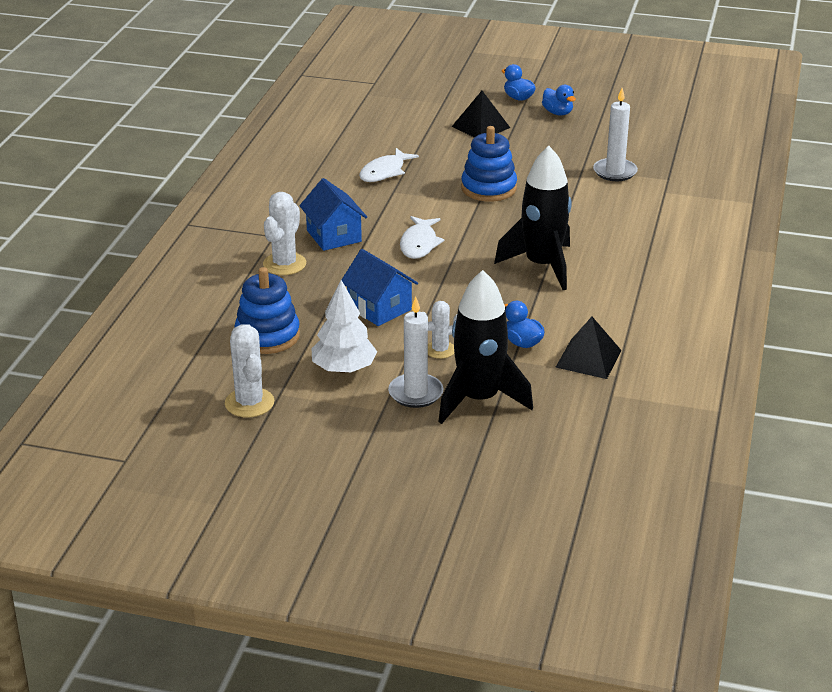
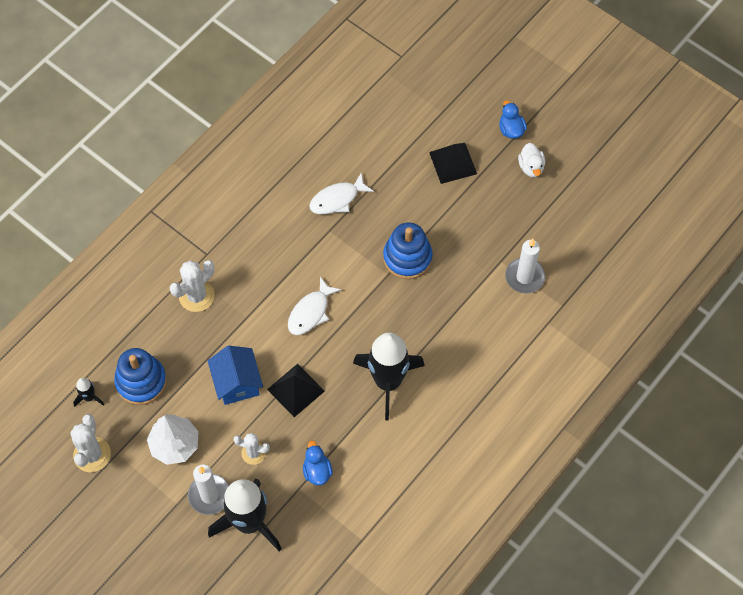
camera: 25 degrees right, 30 degrees up
(213, 363) = (89, 397): none -> black rocket
(334, 236) = (251, 274): blue house -> none
(557, 113) = (531, 167): blue duck -> white duck
(588, 358) = (354, 511): black pyramid -> black pyramid (296, 390)

